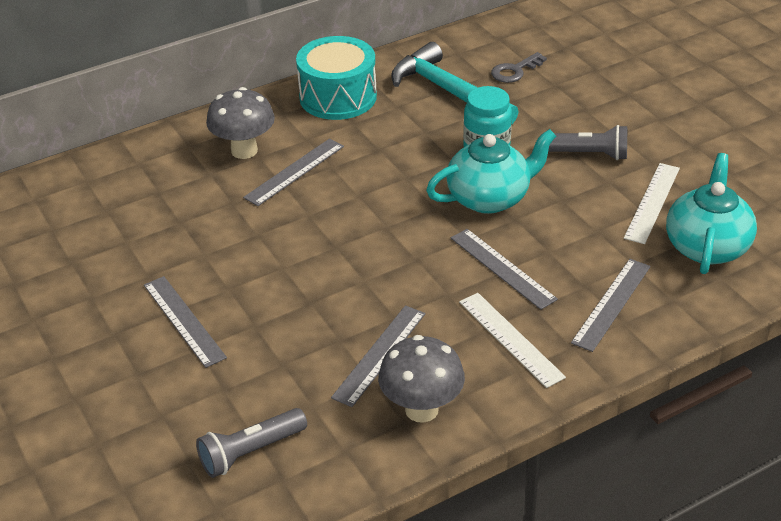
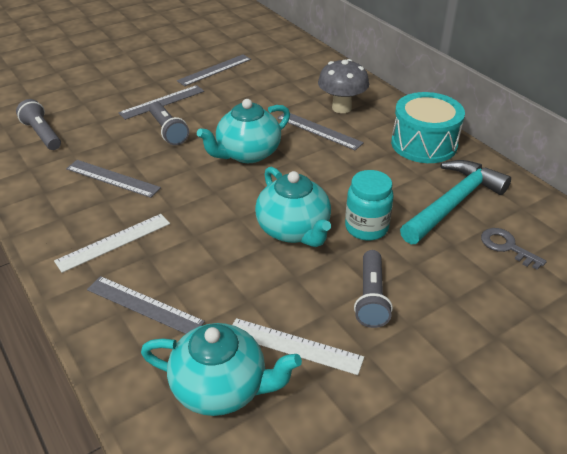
camera: 85 degrees right, 0 degrees up
(269, 308) = (168, 131): none -> grey flashlight
(337, 232) = (247, 153): none -> turquoise teapot
(421, 409) = (53, 199): grey mushroom -> none
(502, 268) = (199, 238): grey ruler -> grey ruler (215, 70)

